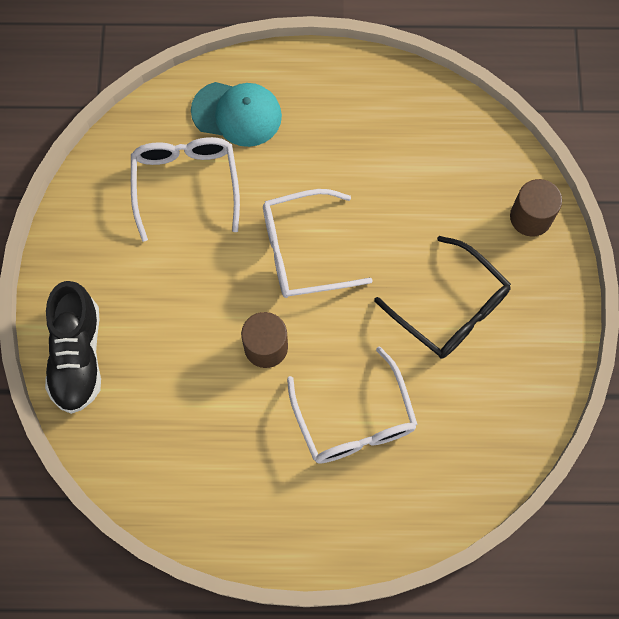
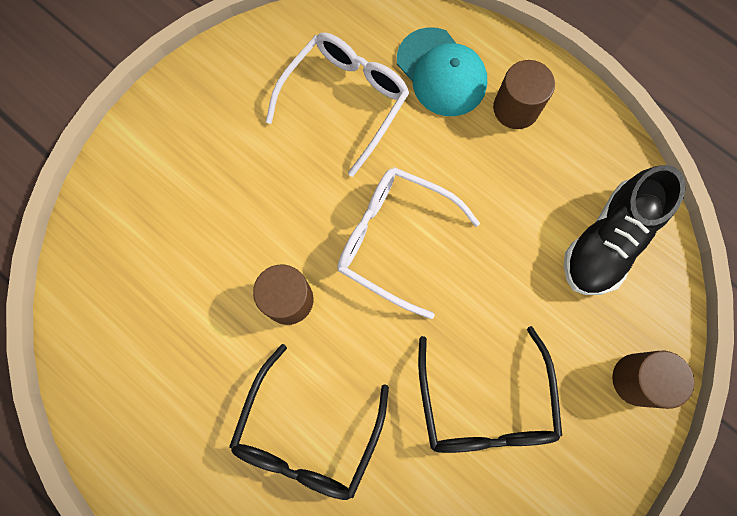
camera: 40 degrees right, 5 degrees up
(77, 355) = (130, 177): black shoe -> black shoe (607, 241)
(309, 100) = (515, 108): none -> brown cylinder
(354, 420) = (307, 434): white glasses -> black glasses

